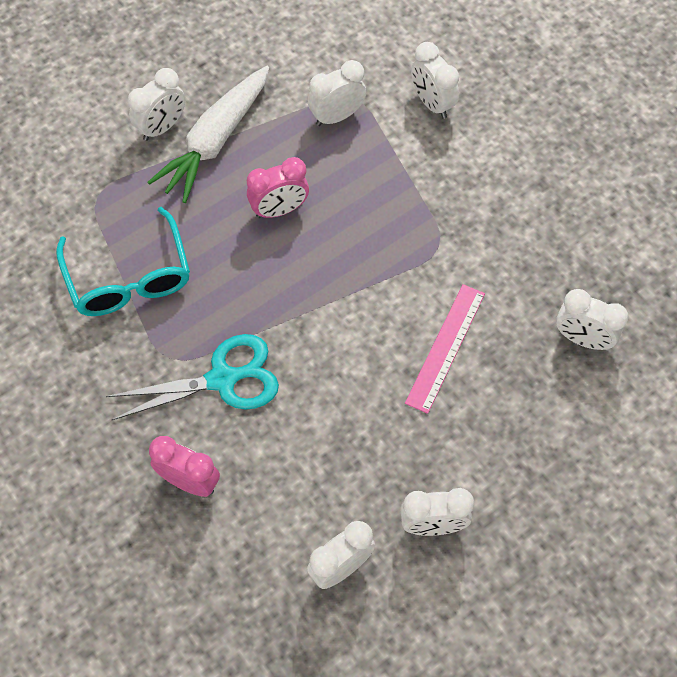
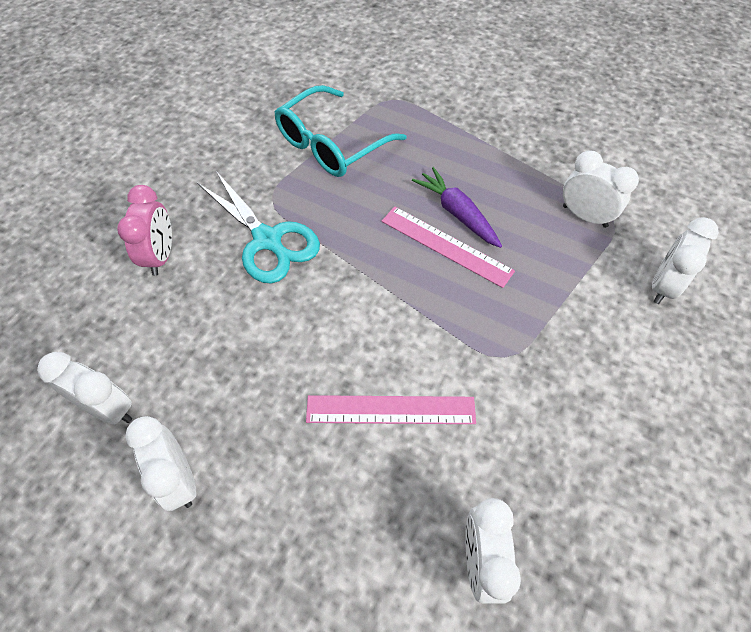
camera: 65 degrees right, 5 degrees down
(162, 127) = (481, 109): white clock -> none
(216, 141) = (493, 146): white carrot -> none
(279, 210) = (457, 213): pink clock -> purple carrot
(310, 236) = (446, 246): none -> pink ruler

